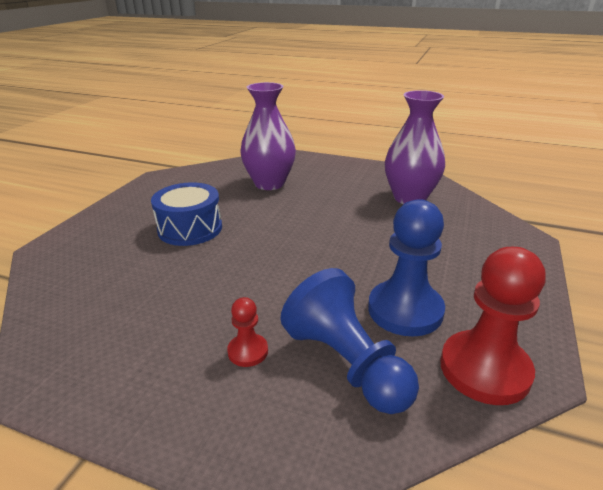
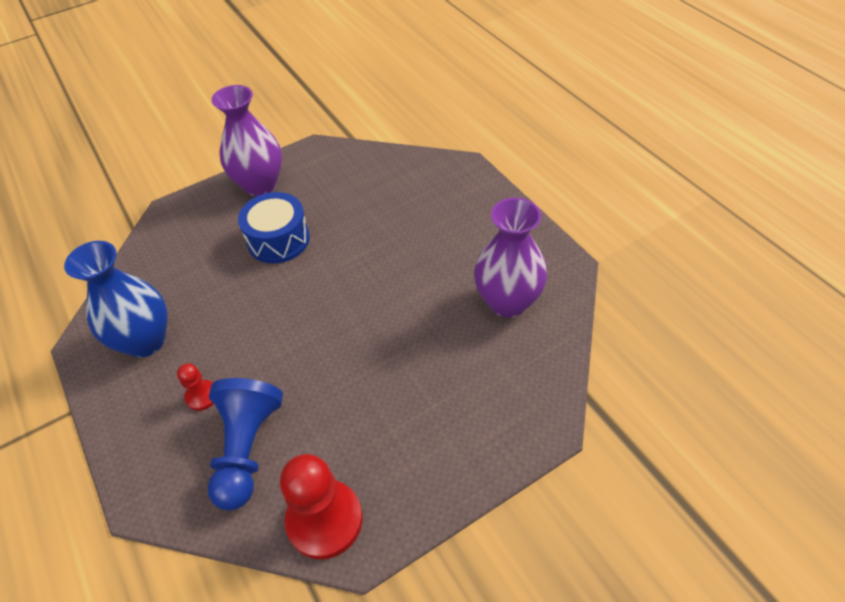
camera: 40 degrees right, 20 degrees up
(126, 343) = (145, 341): none -> blue vase
(269, 183) = (399, 207): purple vase -> purple vase (260, 185)
(405, 310) = (336, 432): blue pawn -> none

